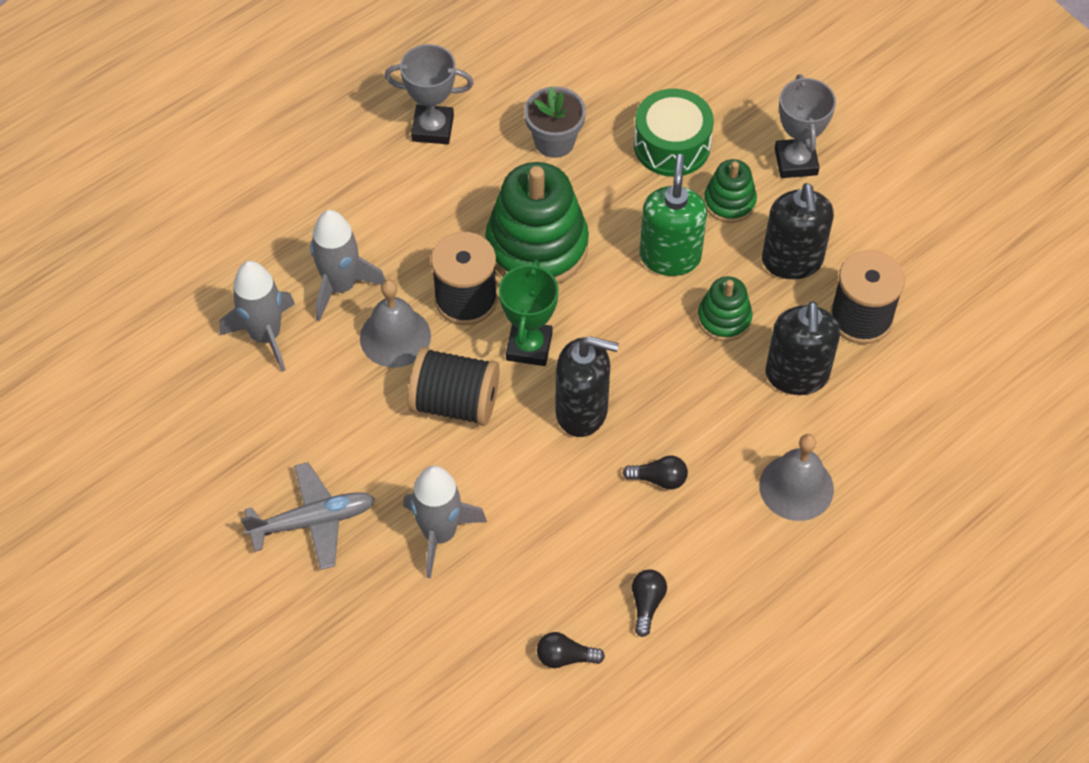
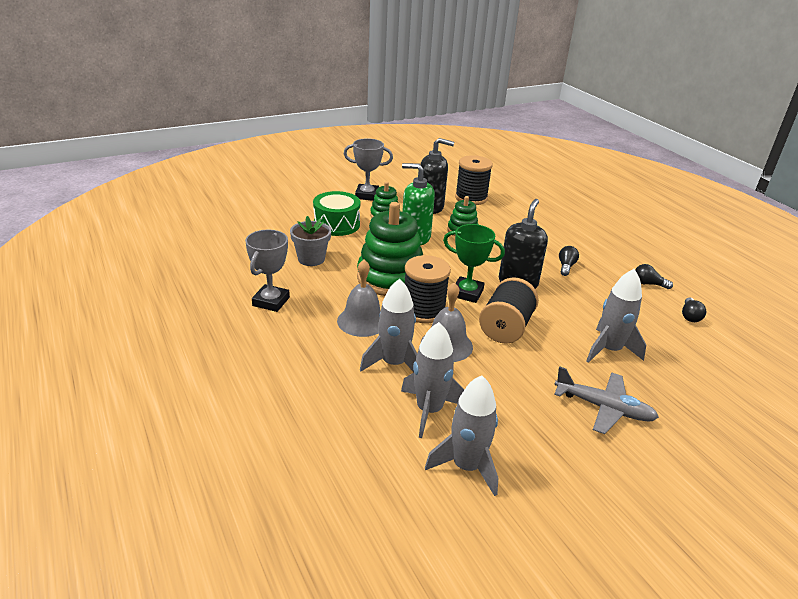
camera: 80 degrees left, 25 degrees down
(186, 382) = (466, 466): none -> grey rocket
(313, 521) = (603, 408): grey plane -> grey plane turned 120 degrees clockwise
(796, 375) = (502, 219): black soap dispenser -> none
(796, 487) = (571, 231): grey bell -> grey bell (362, 321)

